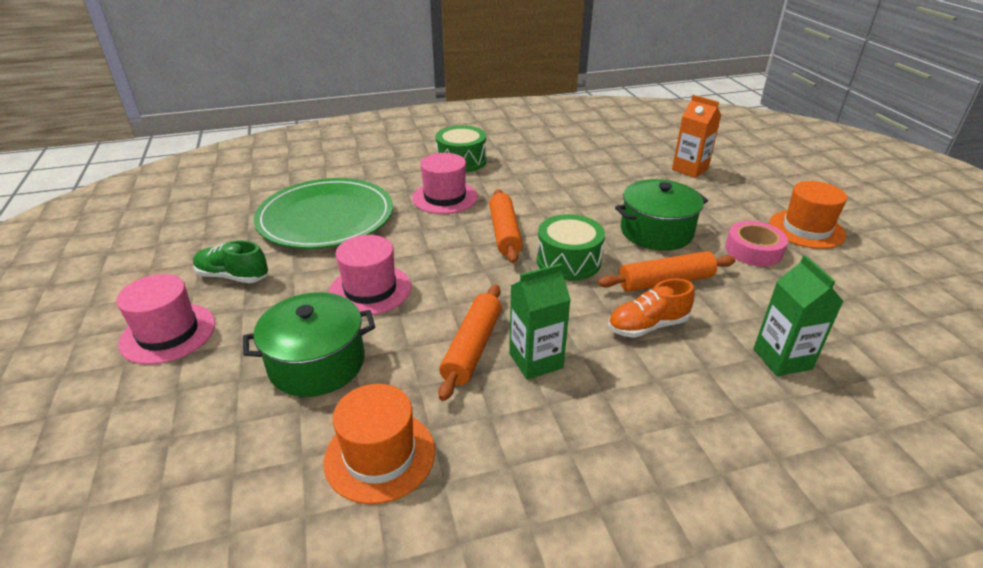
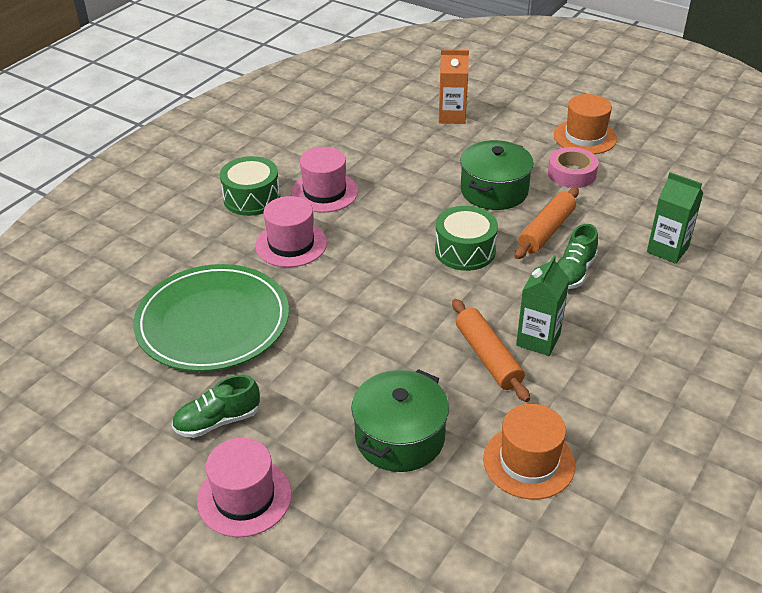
camera: 40 degrees left, 5 degrees up
(370, 289) = (352, 360): pink hat -> pink hat (324, 192)
(504, 233) = (387, 252): orange rolling pin -> none
(647, 326) = (573, 272): orange shoe -> green shoe

